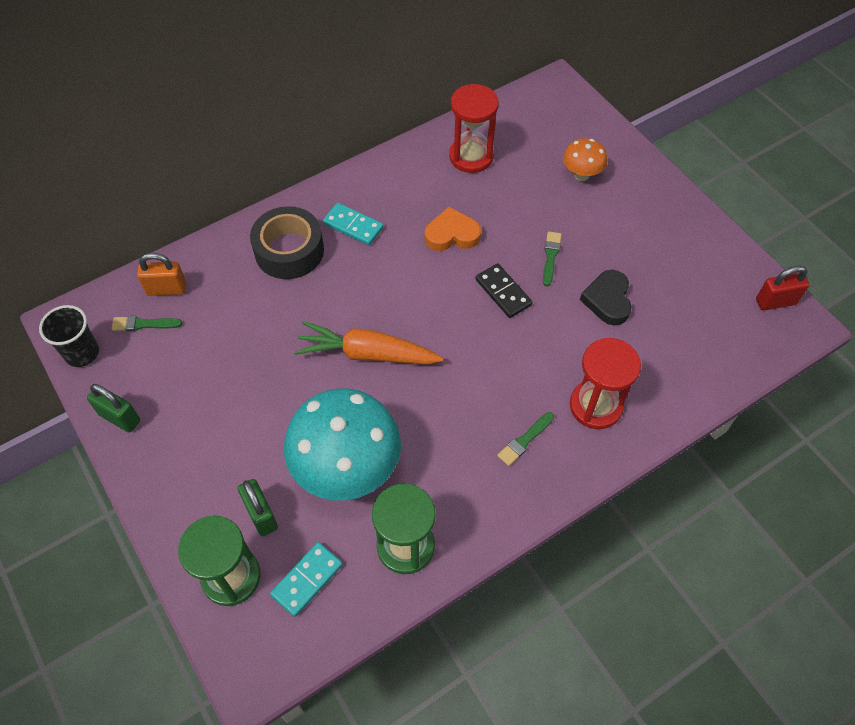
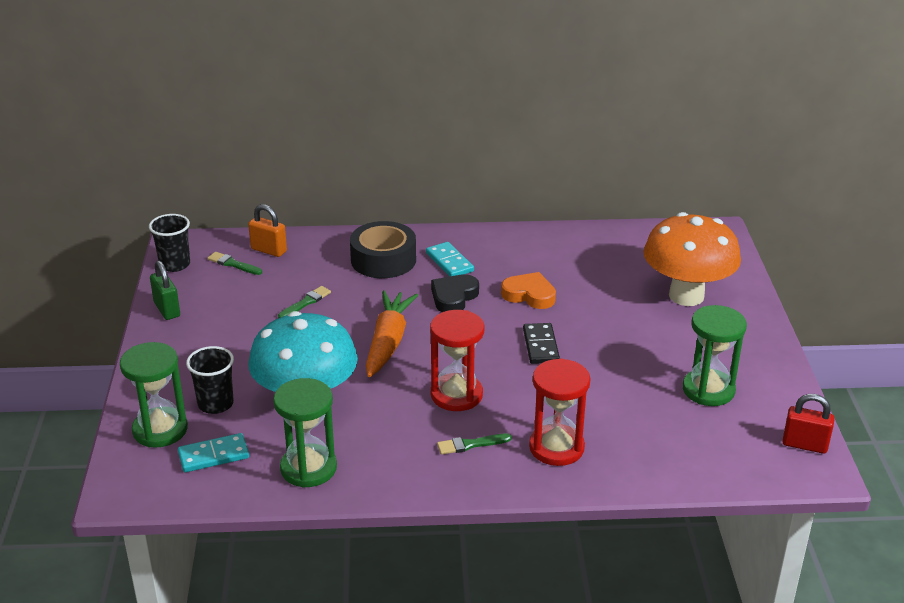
camera: 30 degrees right, 25 degrees down
(261, 515) = (215, 404): green padlock -> black cup
(367, 353) = (388, 342): orange carrot -> orange carrot turned 60 degrees clockwise
(471, 156) = (593, 252): red hourglass -> red hourglass (456, 395)
(550, 256) = (606, 338): green brush -> green brush (306, 302)
(581, 174) = (686, 296): orange mushroom -> orange mushroom, size x2.10
(607, 300) = (633, 384): black heart -> black heart (454, 297)
(668, 277) = (708, 390): none -> green hourglass

